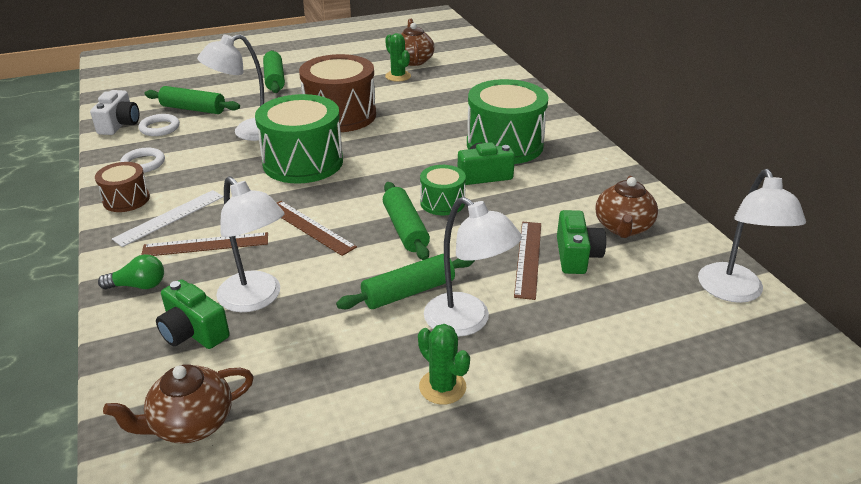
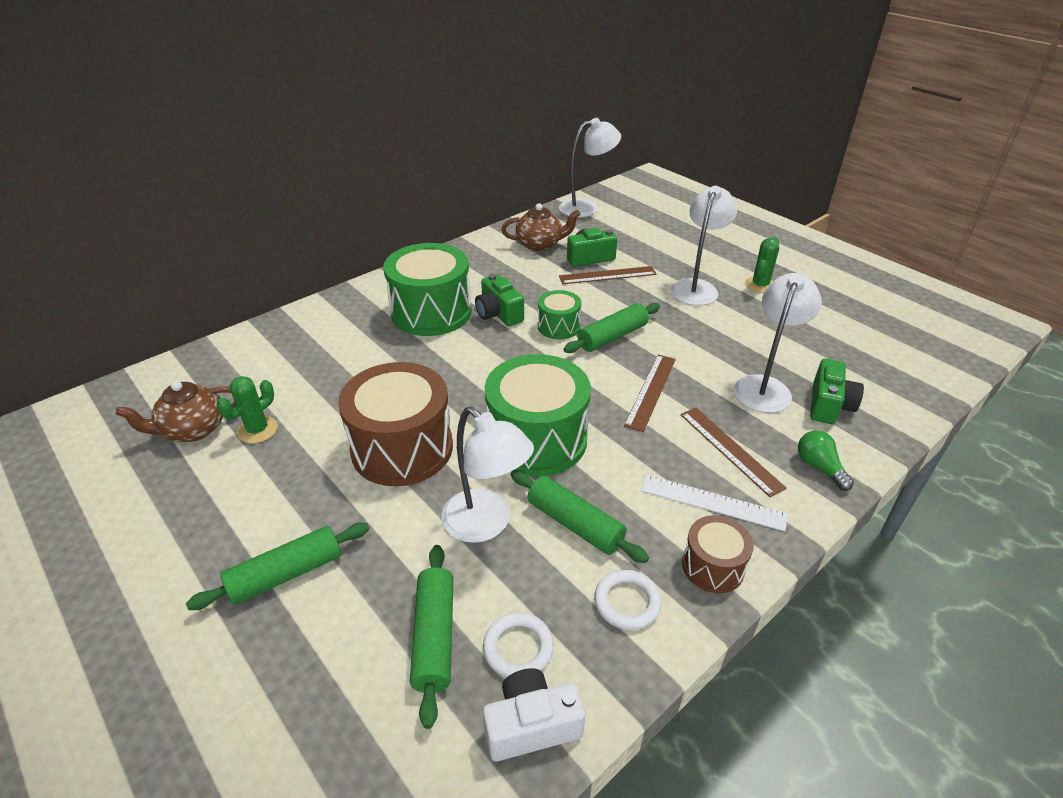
camera: 110 degrees left, 5 degrees up
(191, 424) = (893, 369): brown teapot -> none
(408, 292) = (689, 316): green rolling pin -> green rolling pin (574, 524)

